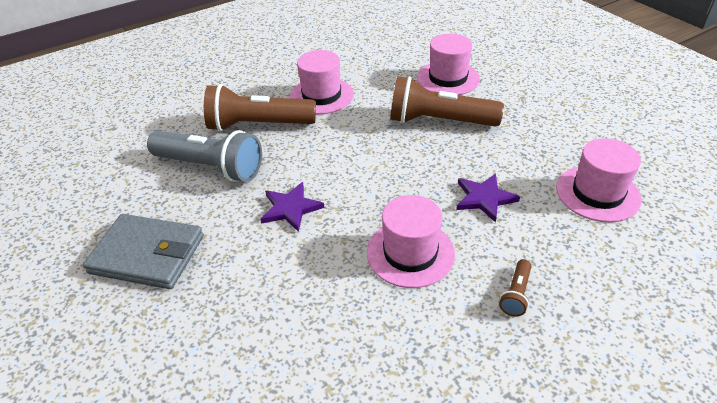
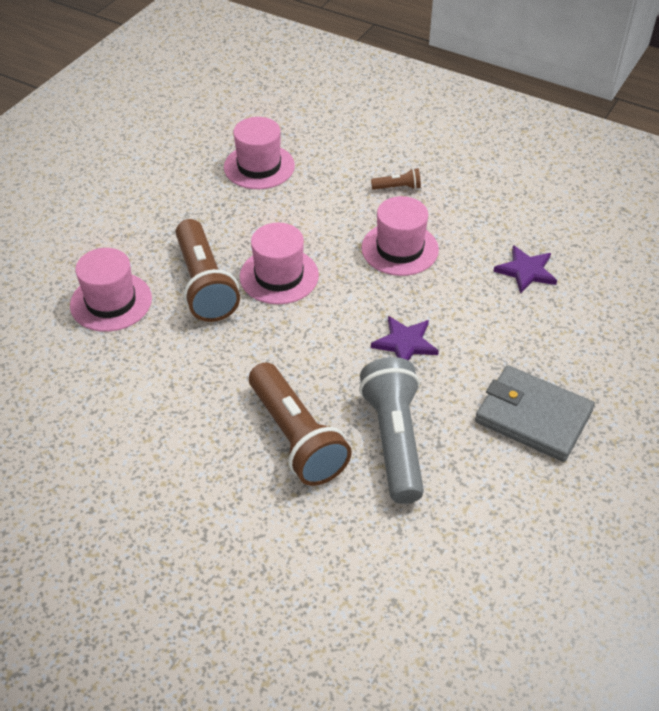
camera: 120 degrees left, 5 degrees up
(148, 254) = (533, 416): grey wallet -> grey wallet turned 45 degrees counterclockwise
(321, 96) = (203, 404): pink hat -> pink hat (279, 276)
(484, 198) = (306, 225): purple star -> purple star (526, 271)

